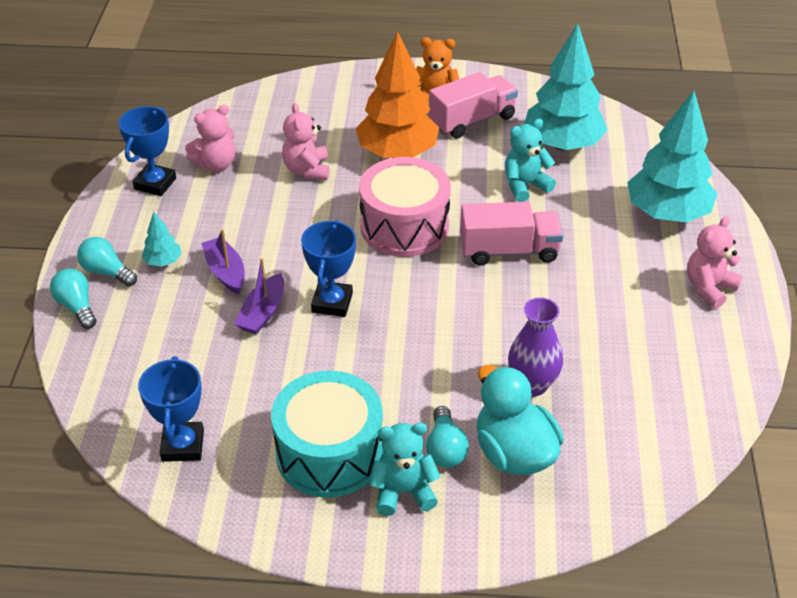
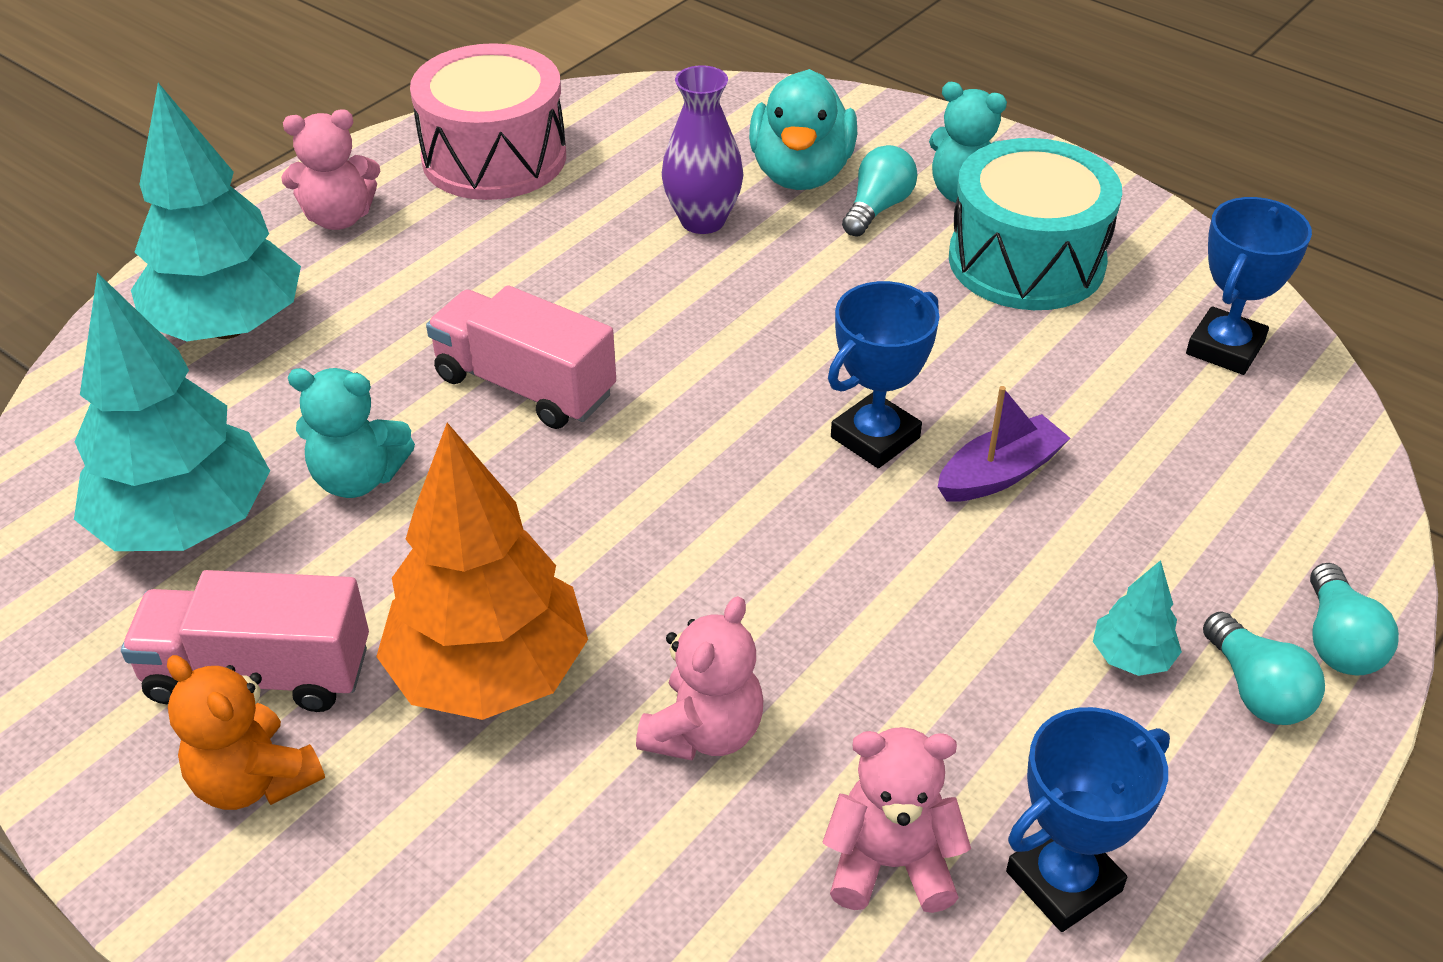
camera: 145 degrees left, 0 degrees up
(226, 272) = (1021, 576): purple boat -> none
(404, 226) = (639, 507): pink drum -> pink drum (494, 158)

